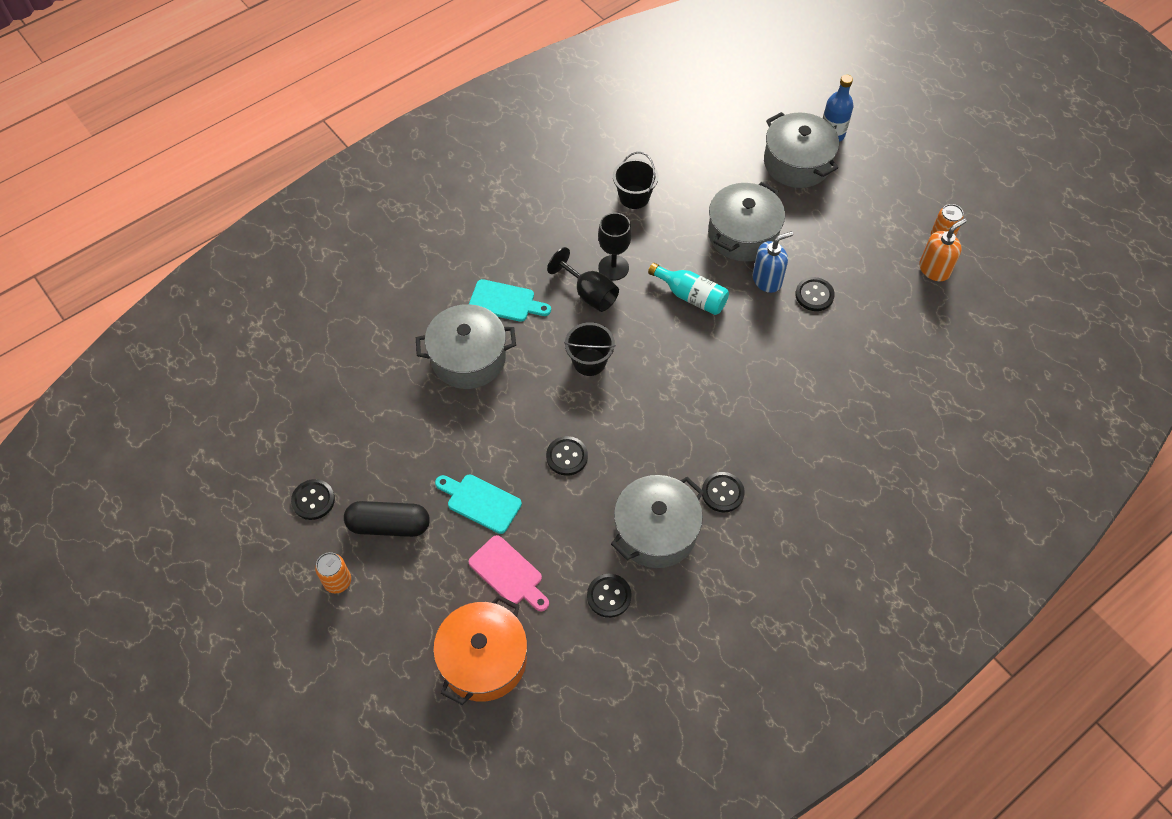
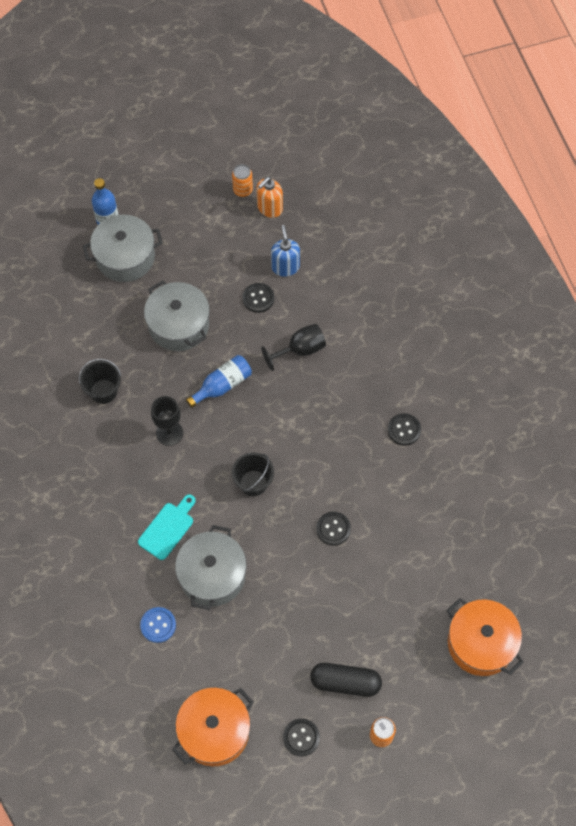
camera: 70 degrees left, 5 degrees up
(297, 416) = (214, 731): none -> orange pot
(389, 525) = (345, 682): black capsule -> black capsule turned 75 degrees clockwise
(396, 328) = (158, 625): none -> blue button
(480, 502) = (350, 606): turquoise cutting board -> none
(508, 573) = (417, 604): pink cutting board -> none
(589, 294) = (187, 460): black goblet -> black goblet (300, 350)
(609, 596) = (459, 538): black button -> none
(656, 531) = (419, 487): grey pot -> none
(691, 296) = (222, 385): turquoise bottle -> blue bottle
(767, 280) = (230, 325): blue soap dispenser -> blue soap dispenser (285, 267)
(934, 269) = (269, 208): orange soap dispenser -> orange soap dispenser turned 120 degrees counterclockwise

